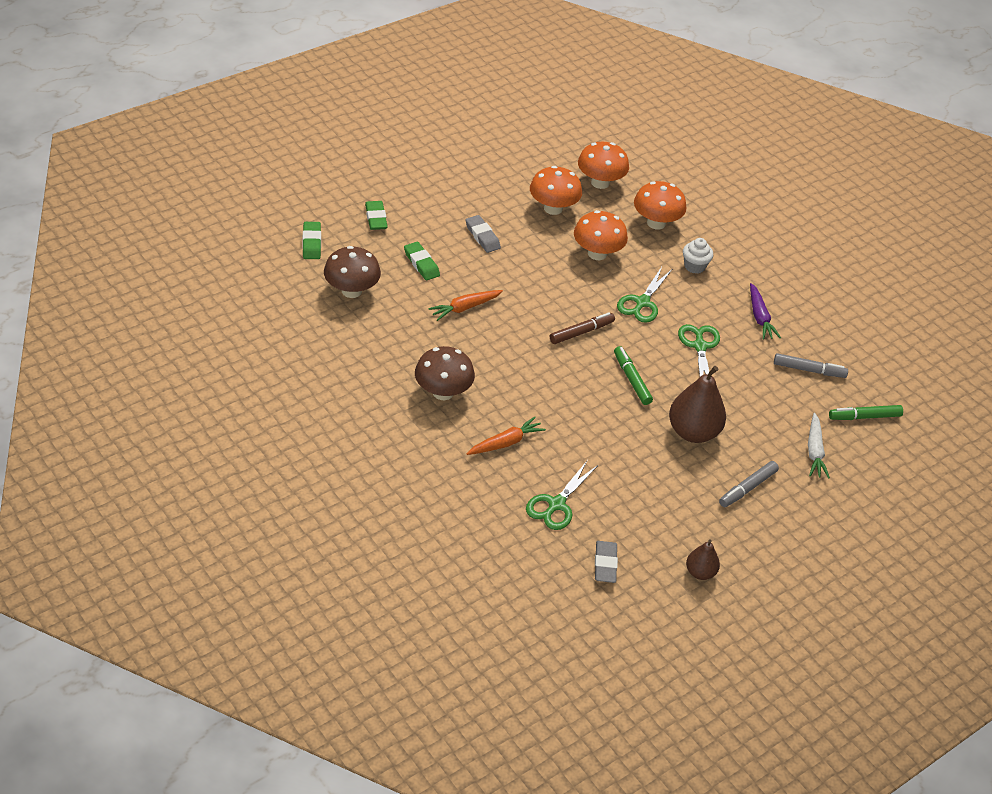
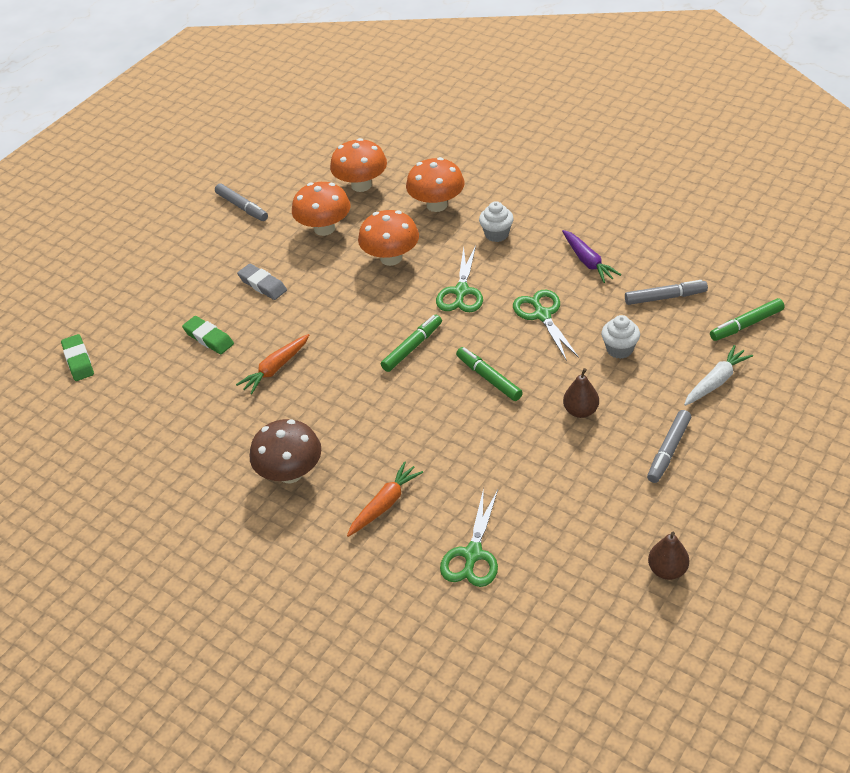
camera: 10 degrees left, 0 degrees up
(351, 291) = (143, 397): brown mushroom -> none
(376, 218) = (139, 307): green eraser -> none
(492, 165) = (242, 207): none -> grey marker
(581, 332) = (412, 347): brown marker -> green marker
(605, 564) = (559, 604): grey eraser -> none
(693, 432) = (580, 411): brown pear -> brown pear, size x0.55
(749, 397) = (619, 349): none -> white cupcake
(814, 451) = (716, 381): white carrot -> white carrot turned 120 degrees counterclockwise

